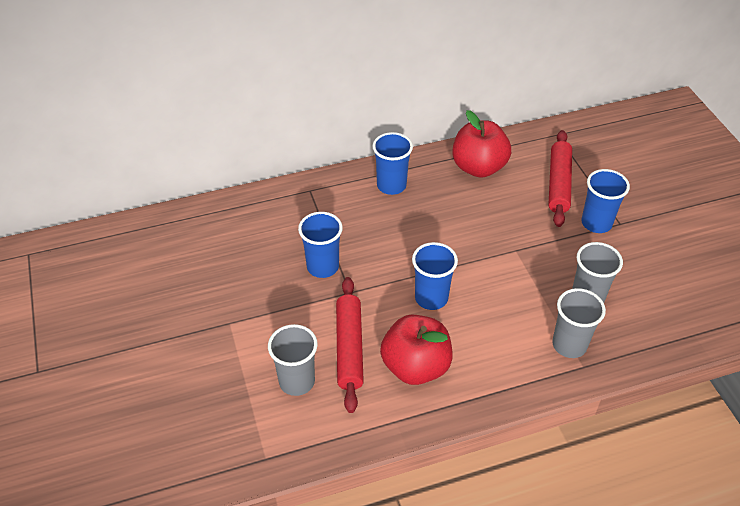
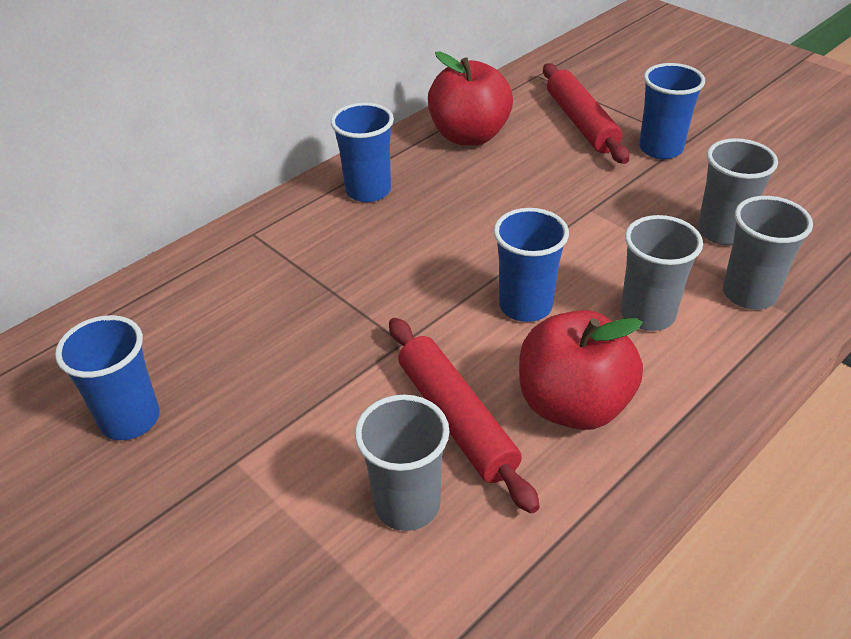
camera: 25 degrees left, 5 degrees down
(323, 267) = (338, 323): blue cup -> blue cup (130, 419)
(497, 332) = (647, 314): none -> grey cup

